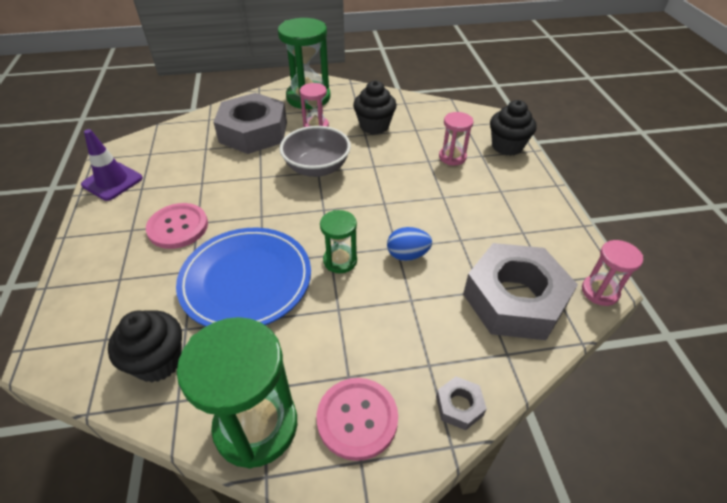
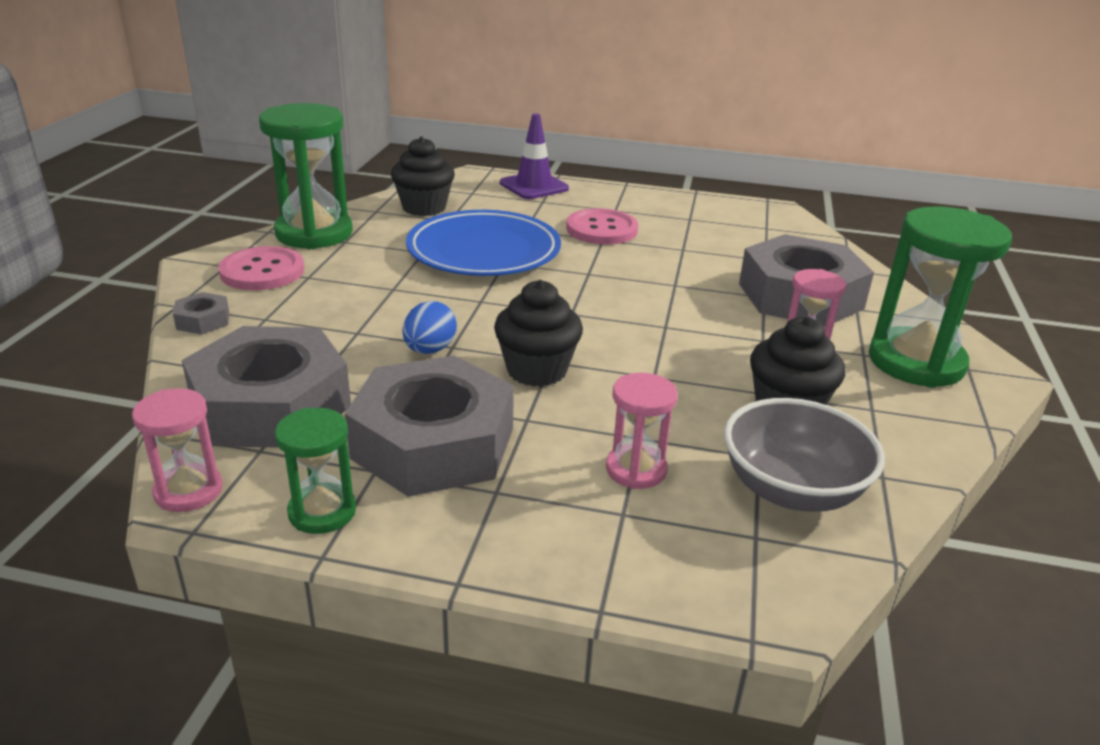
camera: 110 degrees right, 15 degrees down
(112, 181) = (712, 206): purple traffic cone -> purple traffic cone (534, 186)
(317, 168) = (674, 327): grey bowl -> grey bowl (792, 490)
(340, 260) = (464, 304): green hourglass -> green hourglass (322, 512)
(488, 220) = (433, 443): none -> grey nut
(507, 146) = (638, 568): black cupcake -> black cupcake (537, 370)

